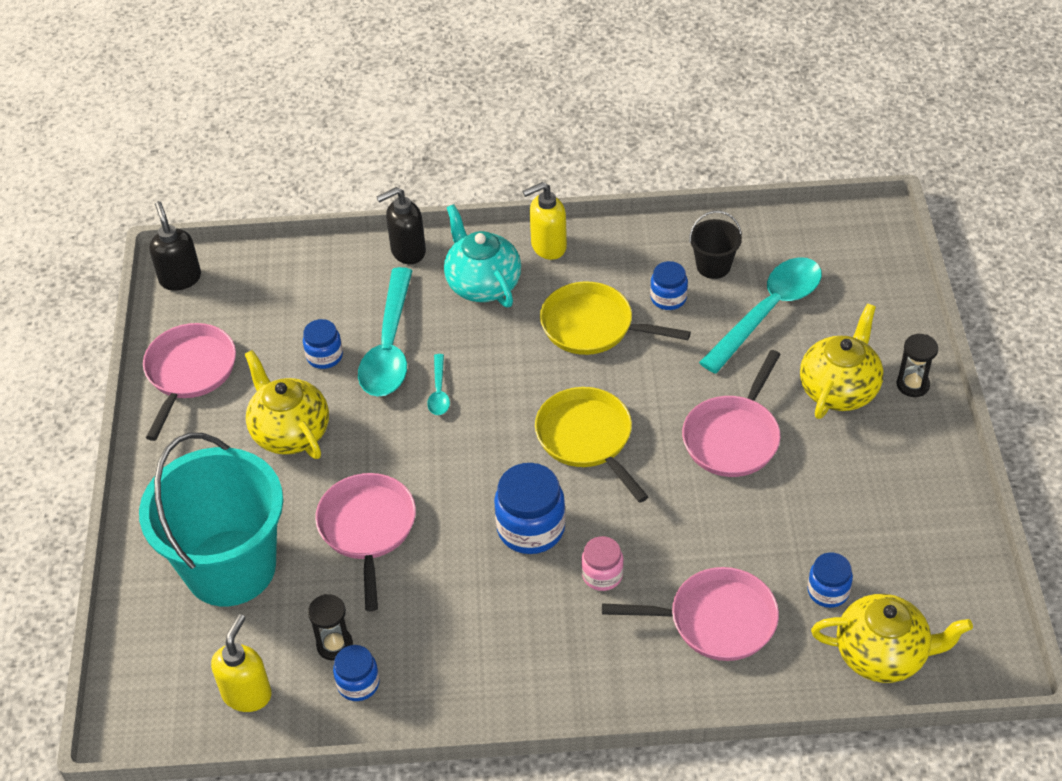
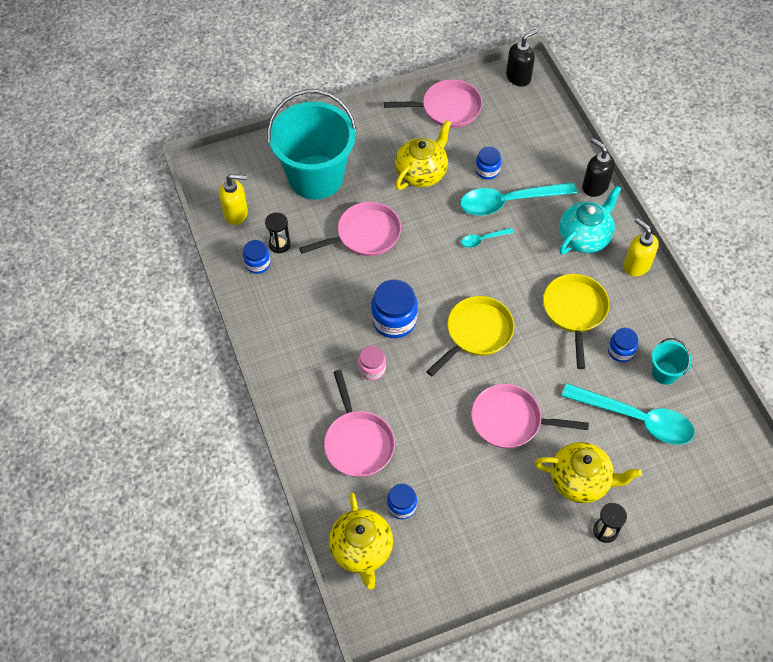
camera: 70 degrees right, 10 degrees up
(713, 266) = (664, 373): black bucket -> turquoise bucket

